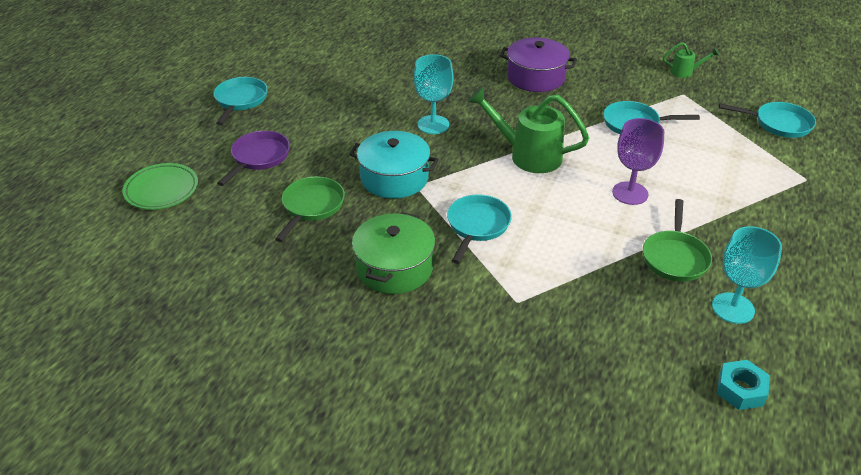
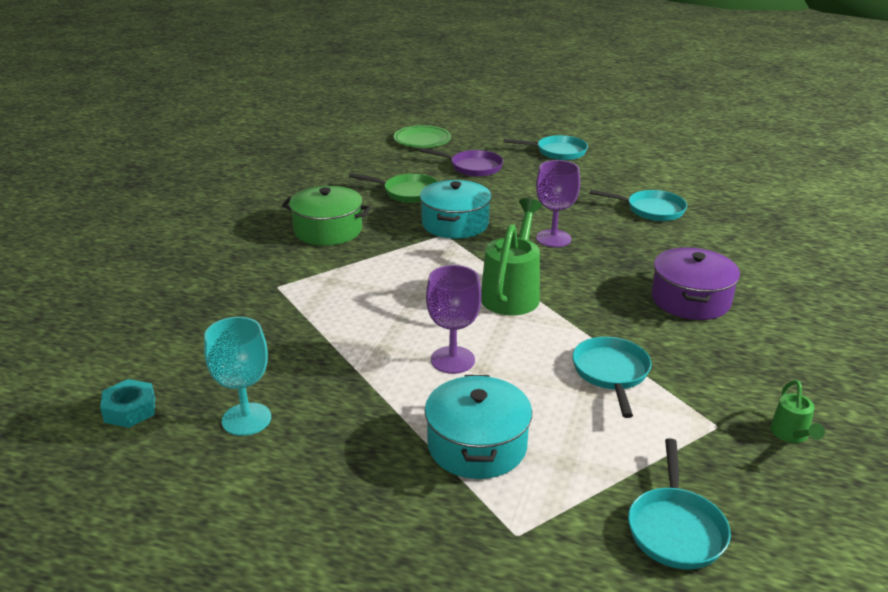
camera: 85 degrees right, 10 degrees down
(433, 125) = (553, 238): turquoise goblet -> purple goblet
(477, 226) = (385, 266): turquoise pan -> turquoise pan (651, 210)
(675, 257) = (335, 384): green pan -> none
(729, 188) = (477, 445): none -> turquoise pot

